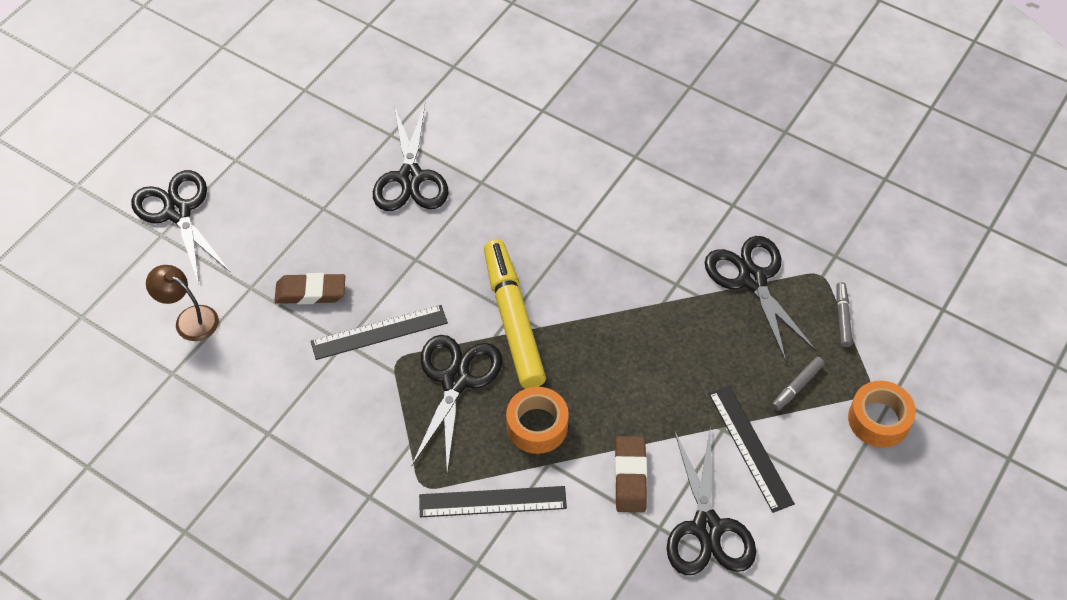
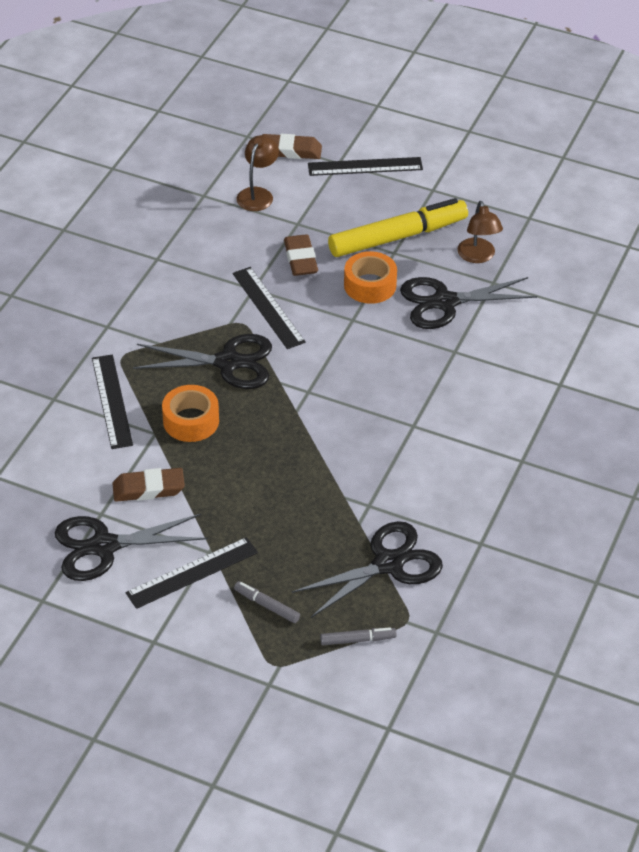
camera: 80 degrees right, 10 degrees down
(125, 277) = (291, 151): none -> brown eraser
(178, 212) = (365, 166): black scissors -> black ruler
(351, 140) = (478, 256): none -> brown lamp
(513, 320) = (300, 392): yellow marker -> yellow marker (397, 237)
(878, 419) = (240, 673): orange tape -> orange tape (370, 285)

